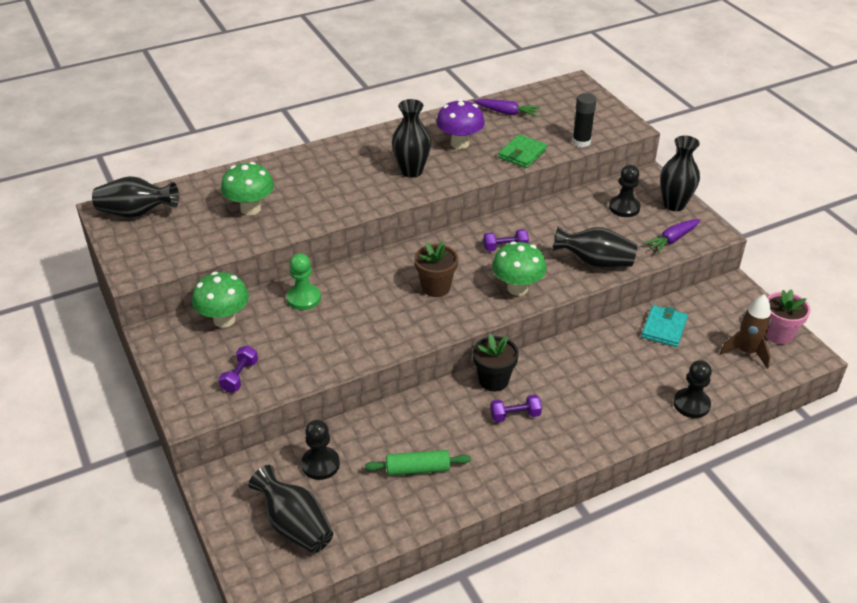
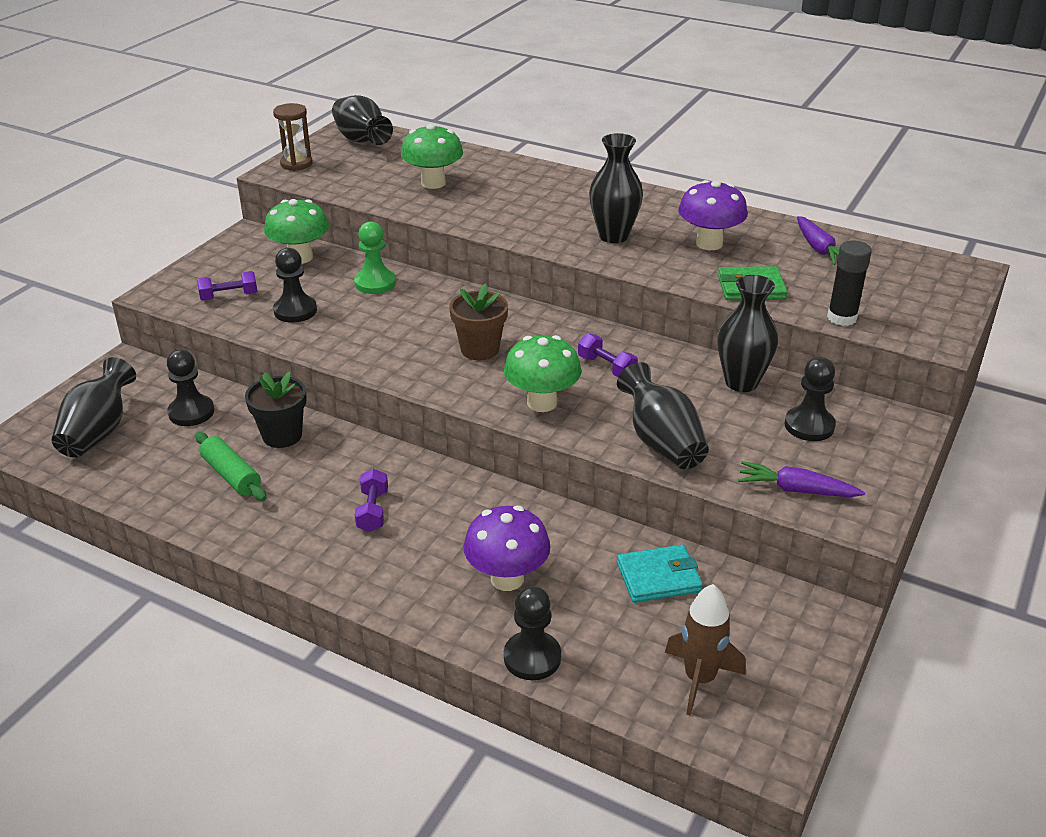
camera: 55 degrees right, 5 degrees down
(133, 258) = (296, 164): none -> brown hourglass
(298, 350) = (295, 311): none -> black pawn
(493, 380) = (416, 473): black flower pot -> black flower pot (282, 435)
(515, 415) = (372, 511): purple dumbbell -> purple dumbbell turned 45 degrees clockwise
(622, 385) = (507, 578): none -> purple mushroom
(674, 205) = (878, 465): black vase -> black vase (741, 382)
(778, 334) = (779, 702): pink flower pot -> none

